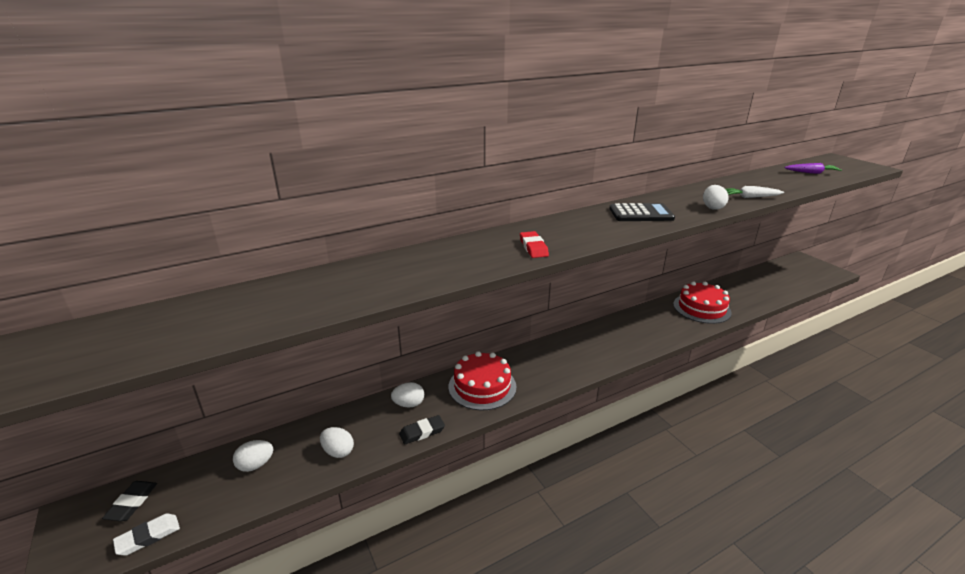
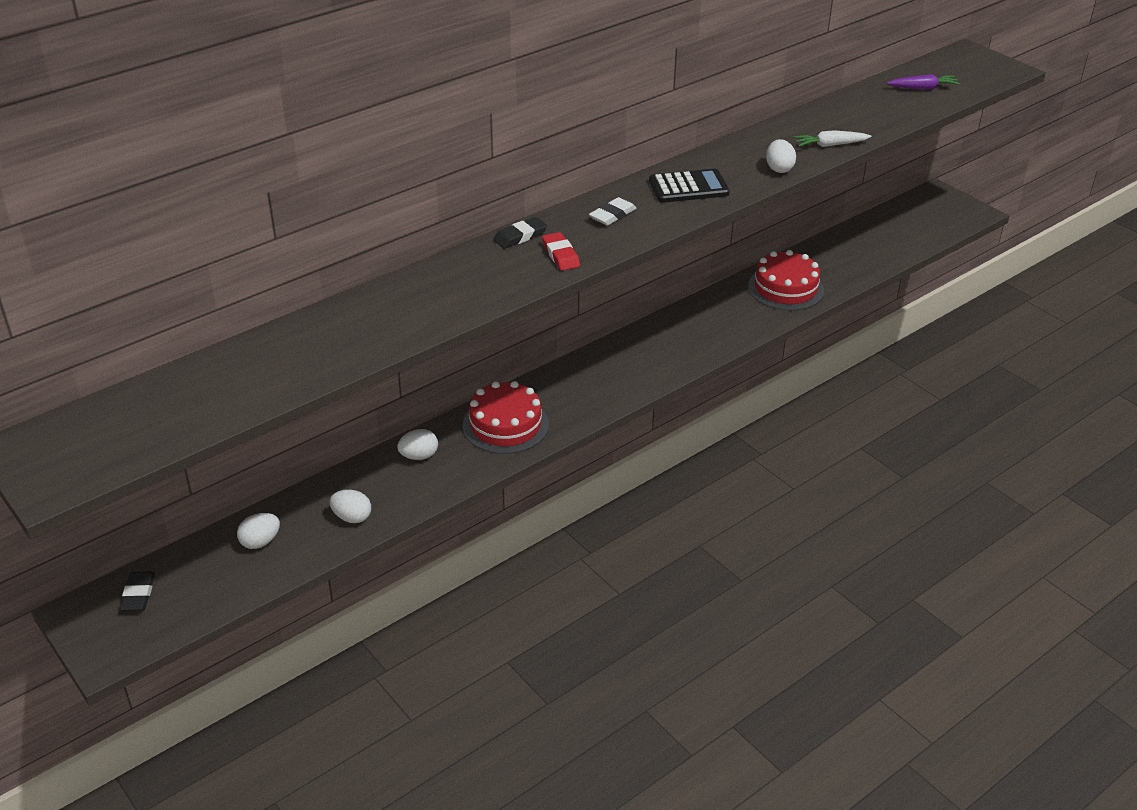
camera: 10 degrees left, 10 degrees up
(148, 536) = (179, 620): white eraser -> white eraser (612, 215)
(422, 432) = (445, 486): black eraser -> black eraser (520, 236)

